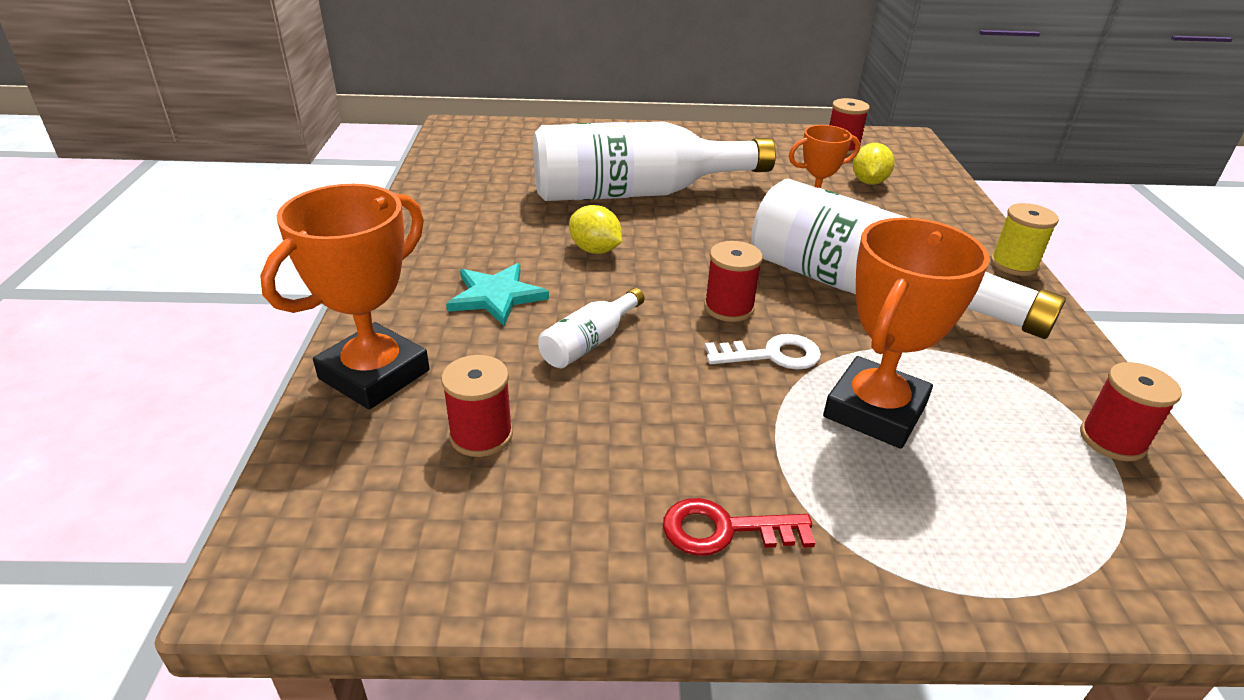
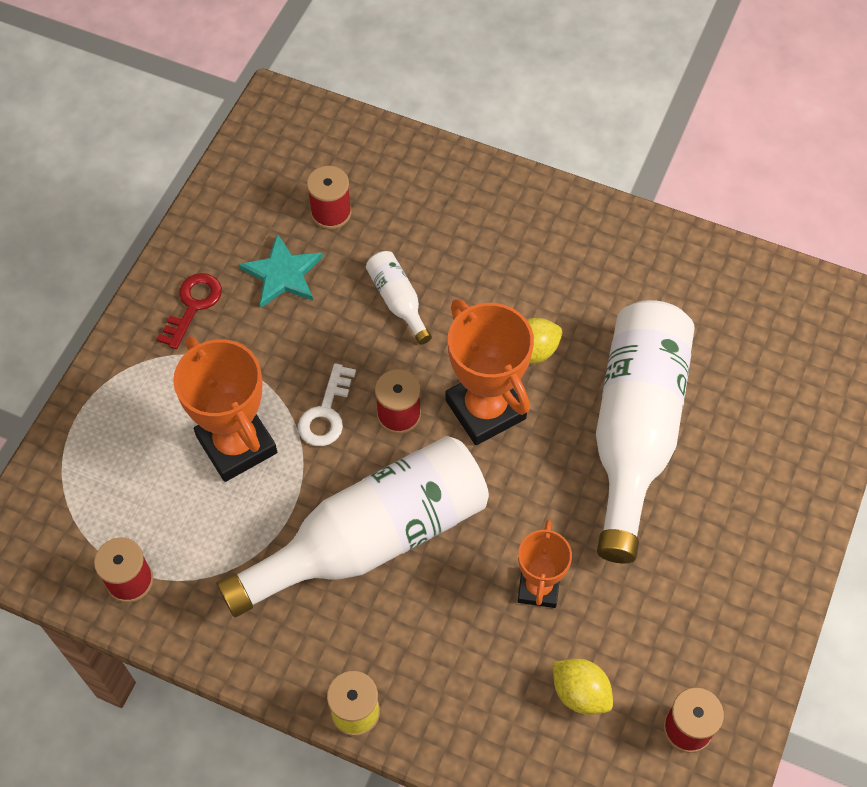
camera: 115 degrees right, 25 degrees up
(374, 374) = (420, 170): orange trophy -> orange trophy (485, 409)
(496, 296) = (487, 260): turquoise star -> turquoise star (282, 274)

